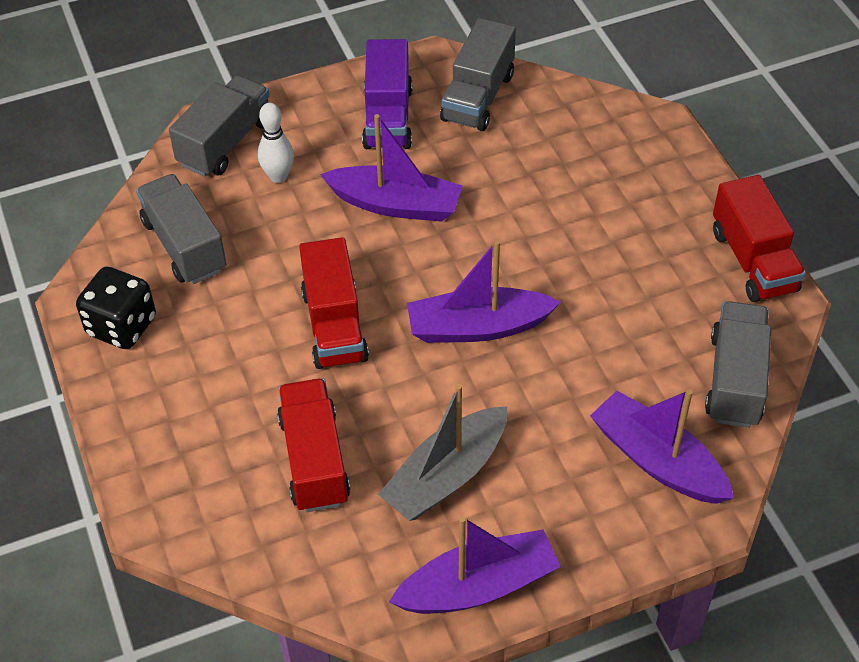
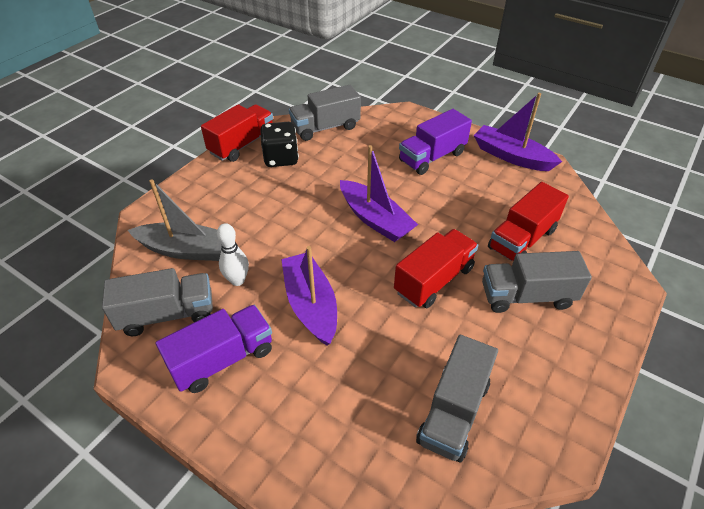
camera: 125 degrees left, 5 degrees down
(122, 326) = (553, 398): black dice -> black dice (281, 158)
(225, 143) = (328, 464): grey truck -> grey truck (526, 296)
(278, 176) = (336, 394): white bowling pin -> white bowling pin (237, 280)
(446, 475) = (473, 189): grey boat -> grey boat (186, 250)
(557, 474) = (432, 157): none -> purple truck
(657, 460) = (392, 133): purple boat -> none

